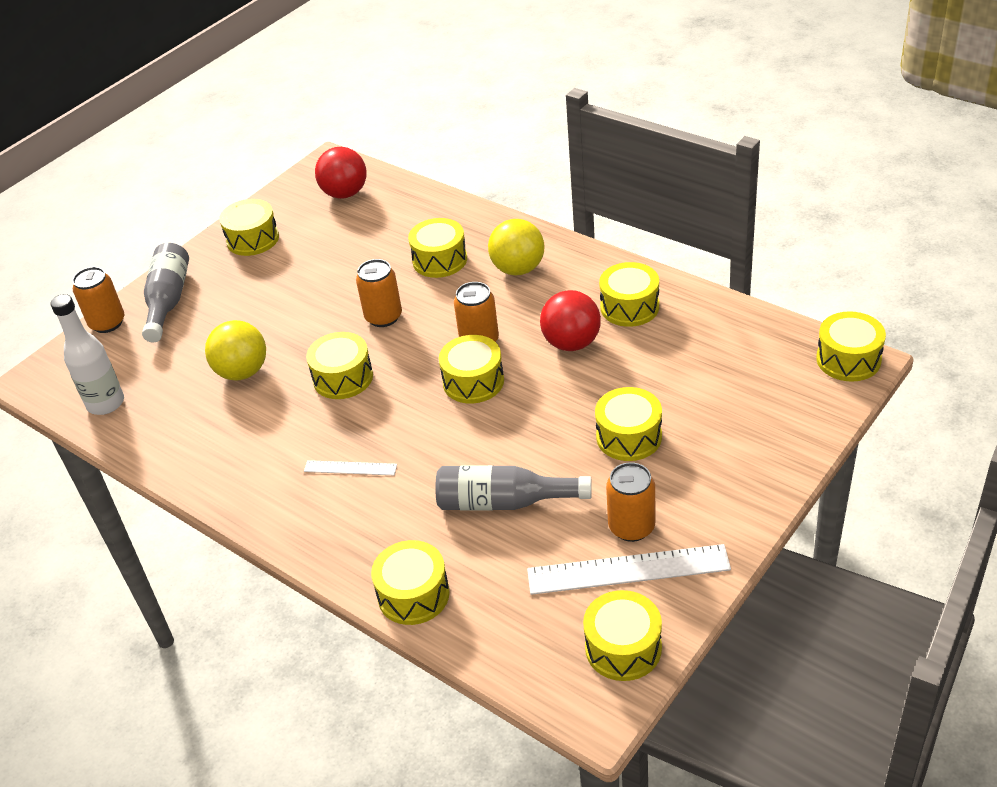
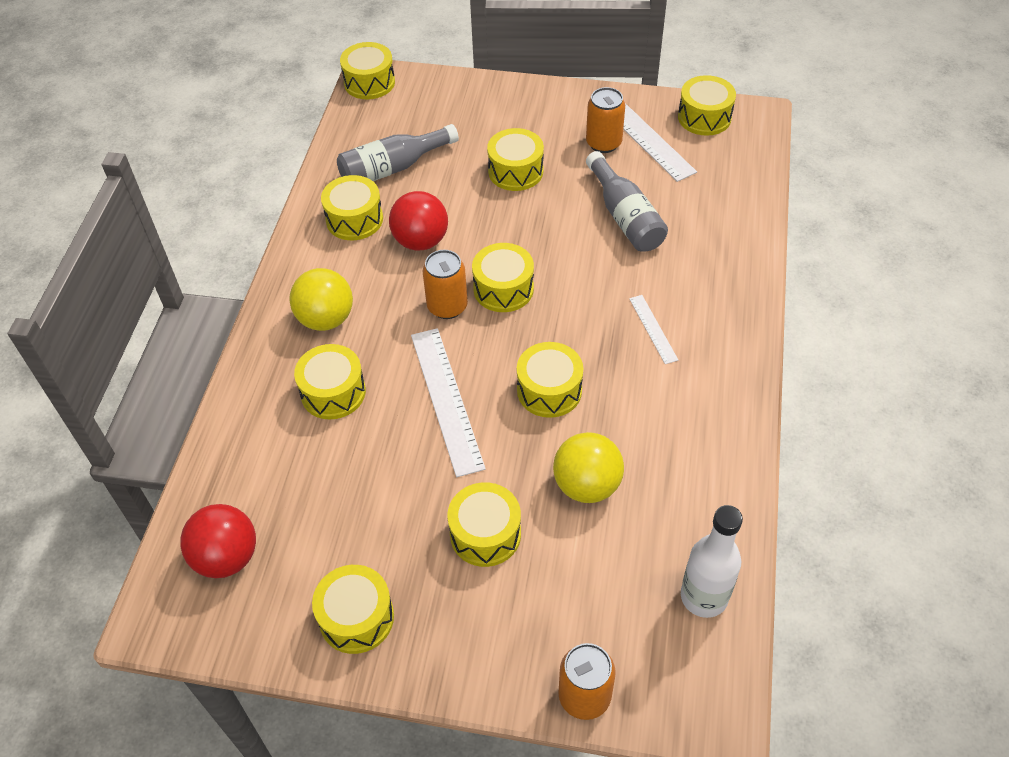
camera: 120 degrees left, 10 degrees up
(168, 301) = (513, 646): grey bottle -> grey bottle (393, 168)
(383, 317) = (446, 399): orange can -> white ruler
(413, 594) = (743, 232): yellow drum -> yellow drum (485, 534)

